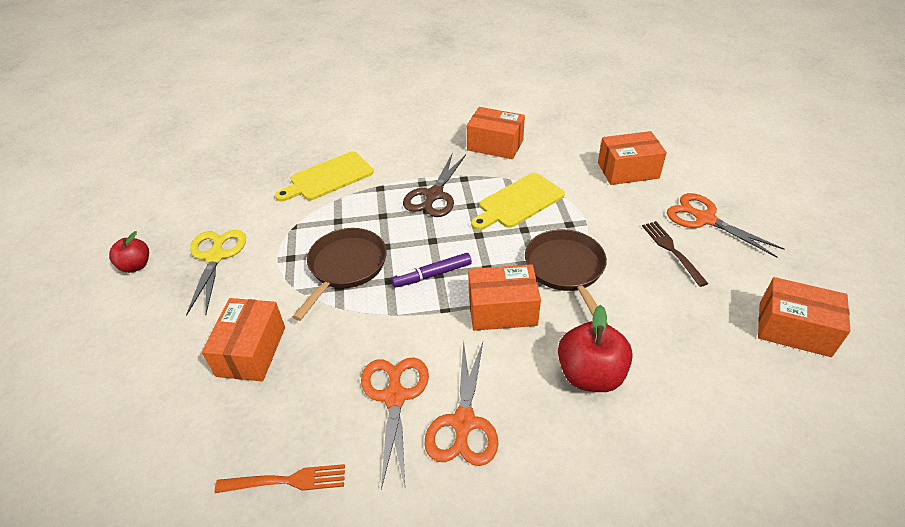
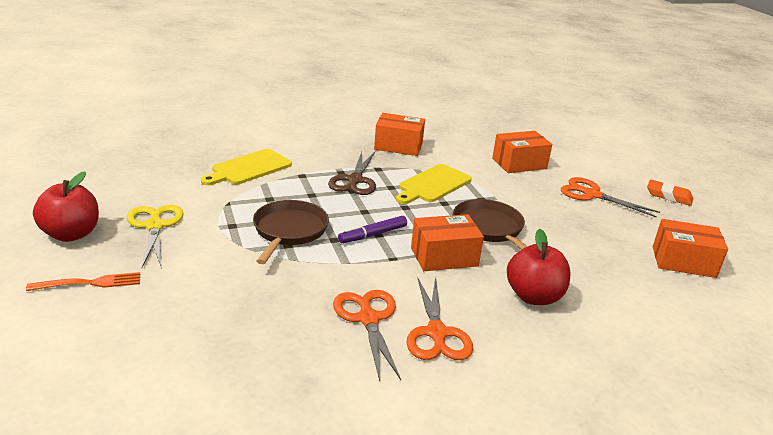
camera: 15 degrees left, 15 degrees down
(136, 266) = (71, 234): red apple -> red apple, size x1.64
(251, 351) = (217, 293): orange box -> none
(286, 481) = (286, 382): orange fork -> orange fork (90, 283)
(672, 250) = (573, 215): brown fork -> none
(804, 222) = (669, 196): none -> orange eraser

